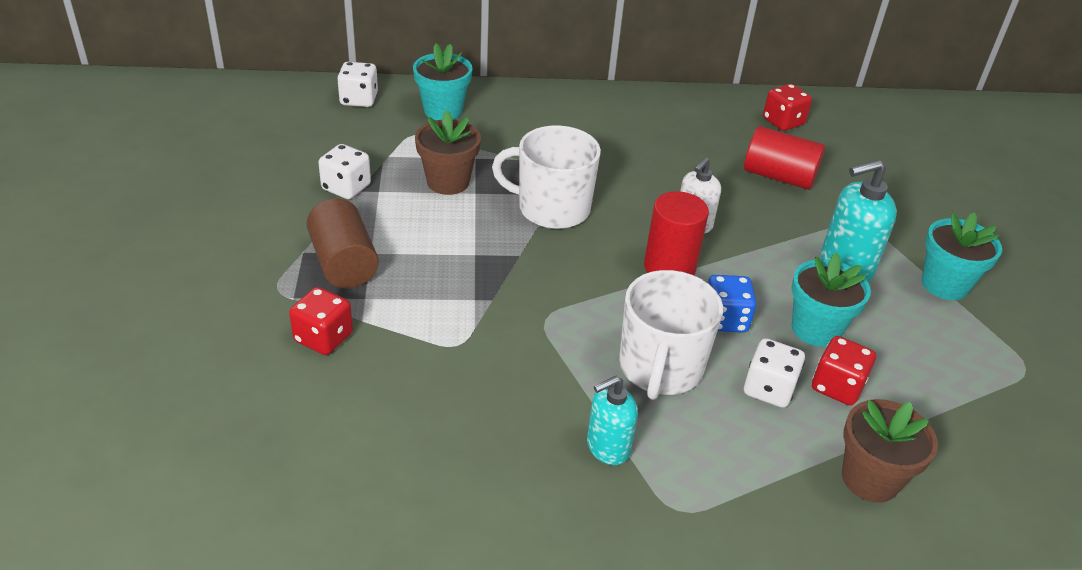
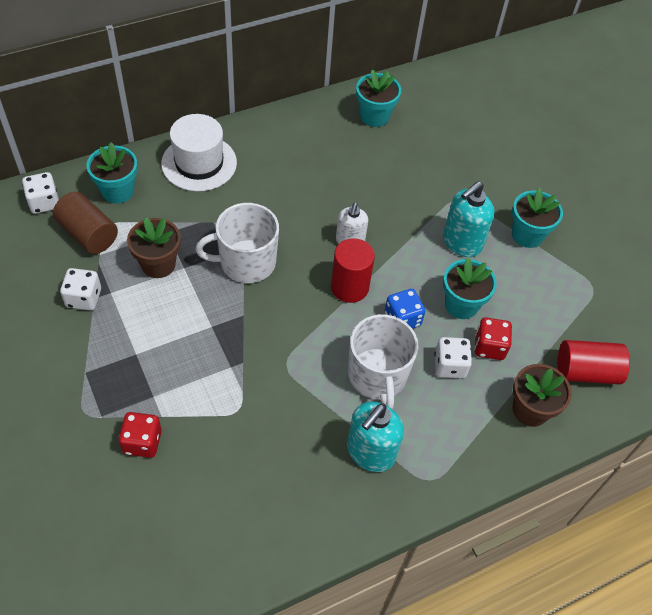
camera: 25 degrees left, 15 degrees up
(344, 263) = (121, 371): brown cylinder -> brown cylinder (88, 234)
(548, 110) = (199, 163): none -> white hat
(607, 447) = (370, 452): turquoise soap dispenser -> turquoise soap dispenser, size x1.51
(778, 176) = (390, 173): red cylinder -> red cylinder (586, 372)
(783, 122) = (374, 116): red dice -> turquoise flower pot

